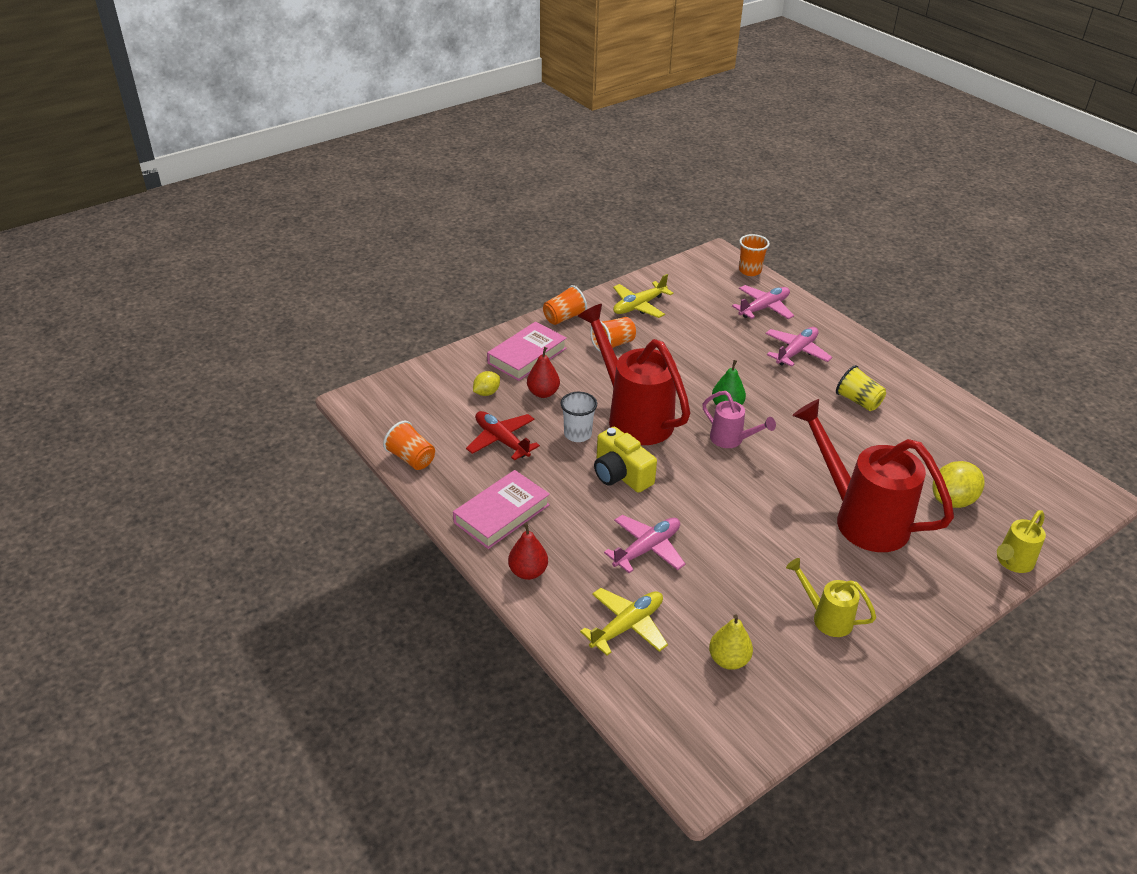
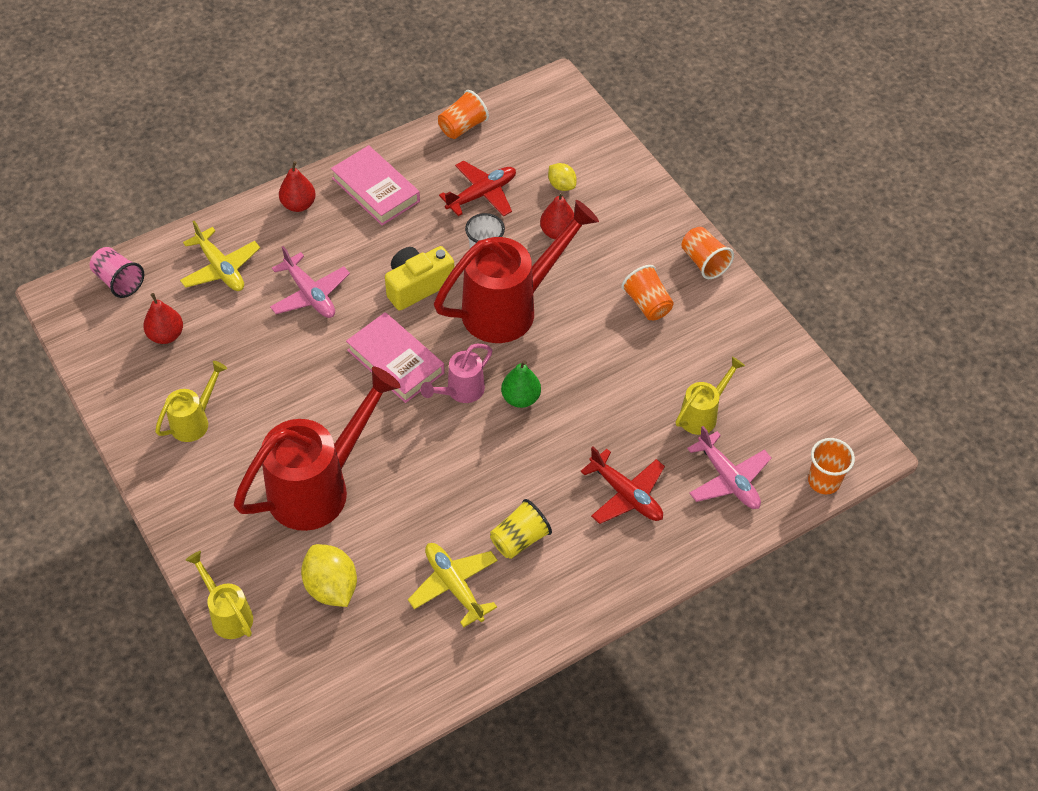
camera: 95 degrees right, 15 degrees up
(527, 356) = (627, 223): pink book -> pink book (395, 361)
(639, 306) = (731, 340): yellow plane -> yellow plane (454, 586)
(664, 719) = (119, 281): none -> pink cup
(711, 318) = (703, 414): none -> yellow watering can
(728, 660) = (166, 335): yellow pear -> red pear
(796, 352) = (626, 495): pink plane -> red plane

